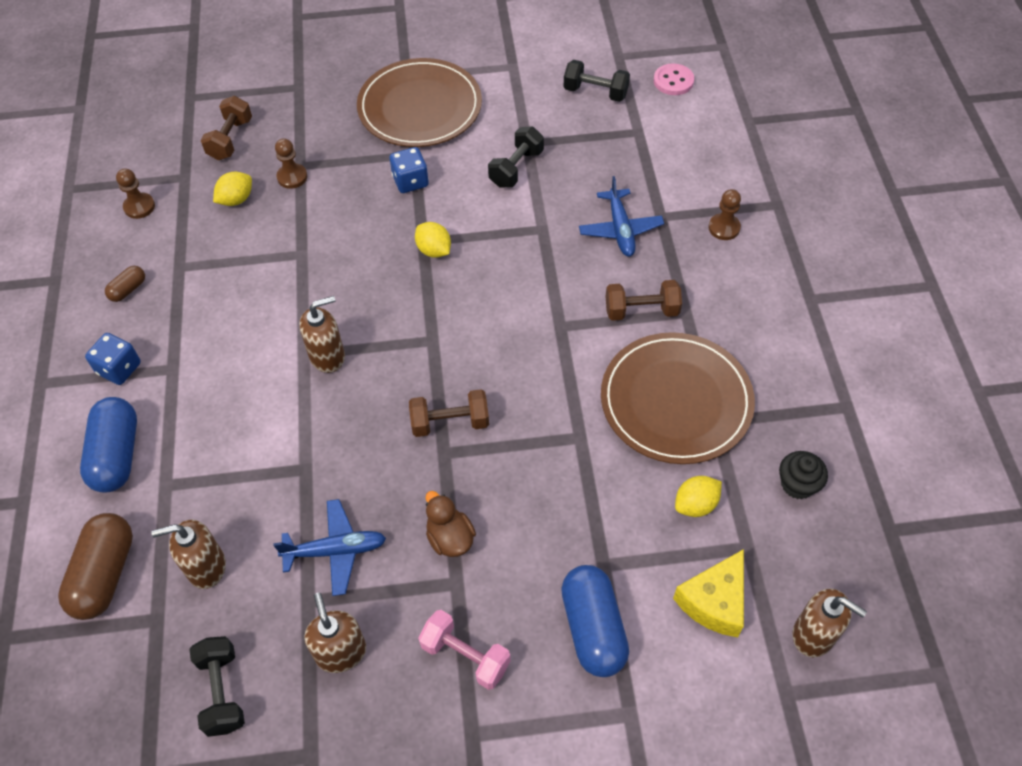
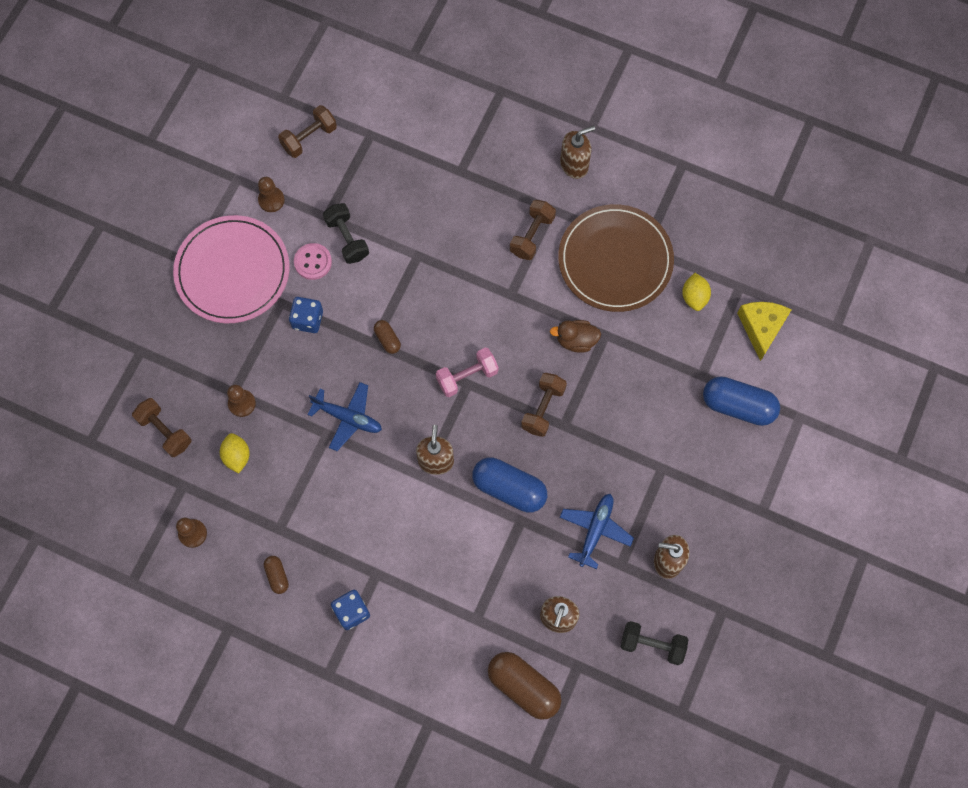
camera: 60 degrees left, 15 degrees up
(117, 455) = (429, 642): blue capsule -> blue capsule (509, 488)
(420, 107) = (232, 271): brown plate -> pink plate
(434, 250) = (387, 339): yellow lemon -> brown capsule
(450, 538) = (629, 455): brown duck -> brown duck (576, 340)
(465, 656) = (712, 489): pink dumbbell -> pink dumbbell (467, 377)
(595, 92) = (309, 138): black dumbbell -> brown dumbbell
(620, 229) = (454, 205): blue plane -> blue plane (348, 418)
(673, 81) = (337, 77): pink button -> pink button (313, 262)
(714, 601) = (761, 328): yellow cheese -> yellow cheese turned 150 degrees counterclockwise
(724, 228) = (498, 138): brown pawn -> brown pawn (271, 200)
(797, 484) = (716, 230): black cupcake -> none
(813, 634) = (812, 288): brown soap dispenser -> brown soap dispenser (574, 165)

